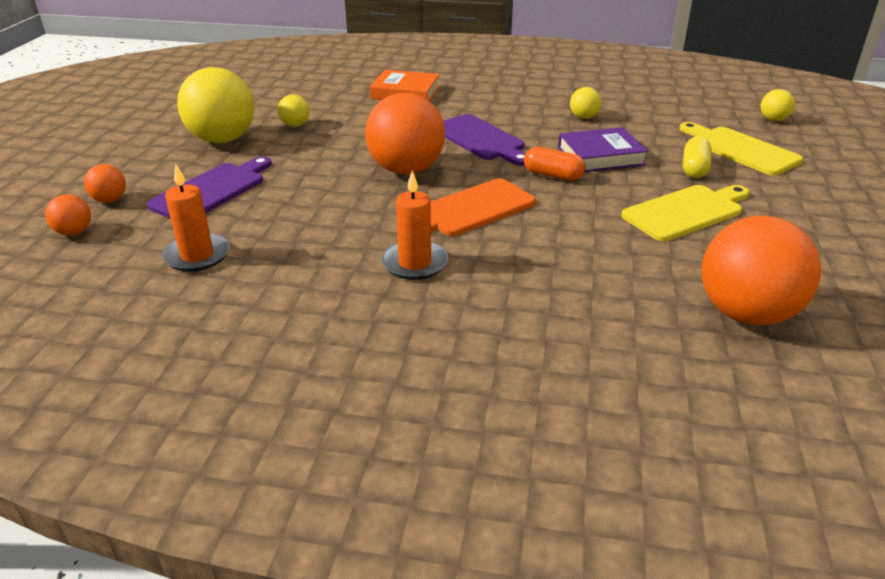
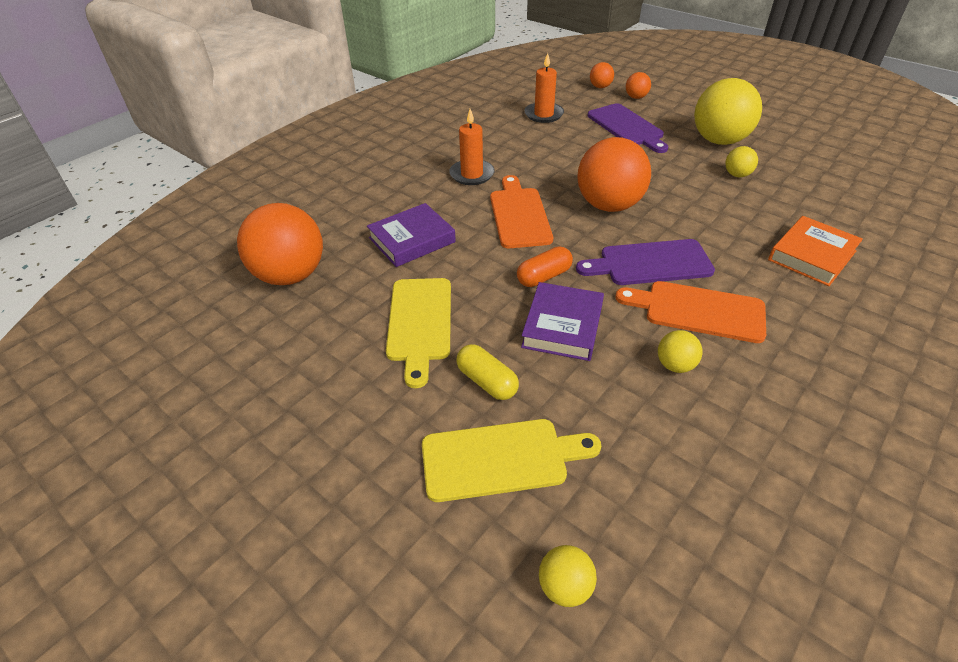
camera: 120 degrees right, 10 degrees up
(518, 117) = (698, 311): none -> orange cutting board
(588, 258) = (412, 240): none -> purple book

